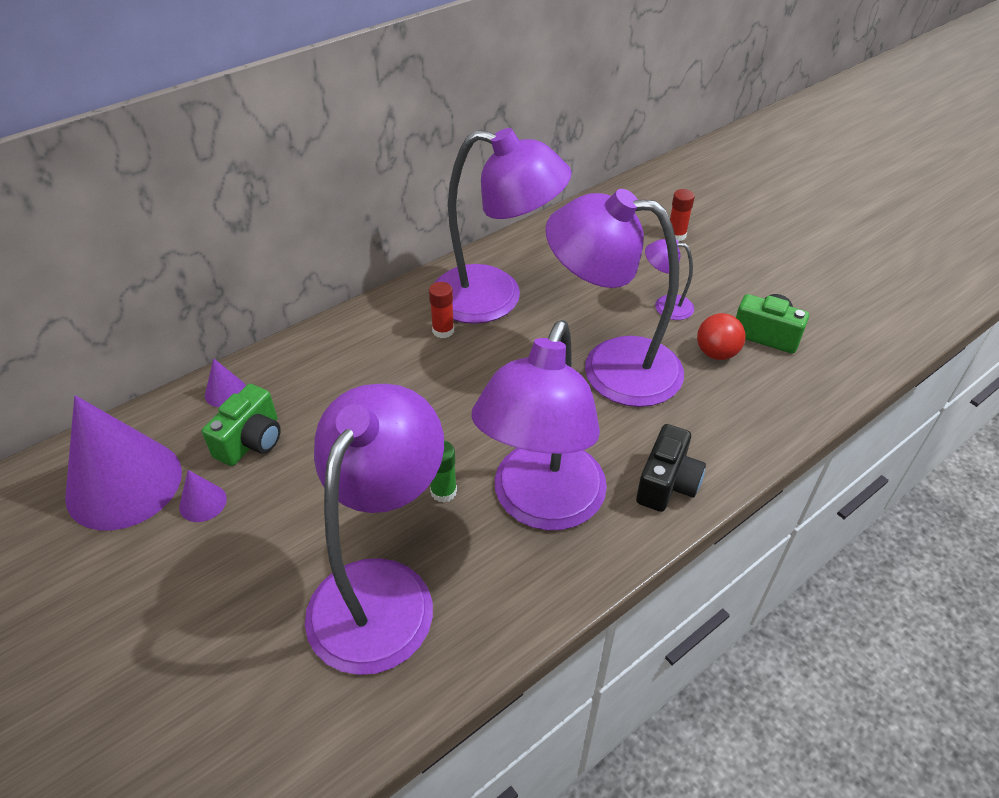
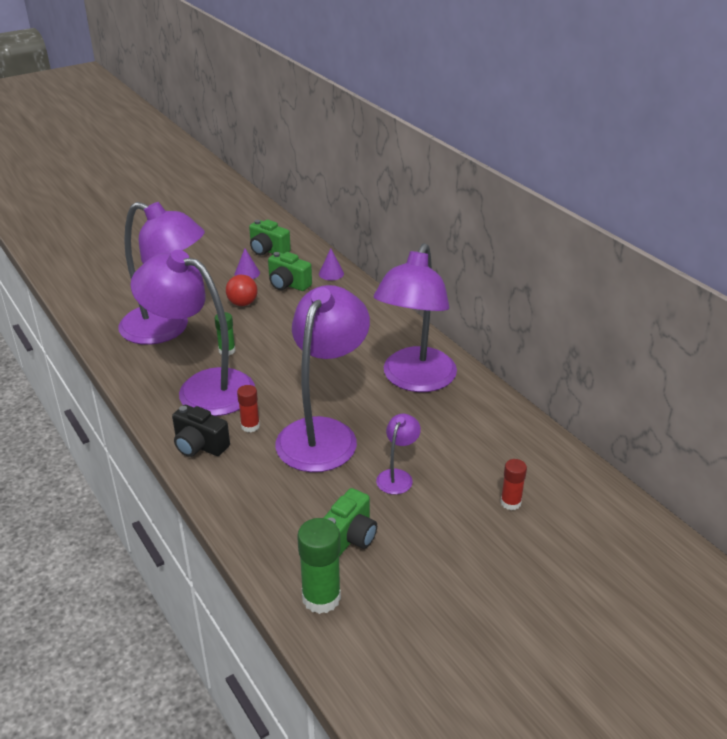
camera: 95 degrees right, 10 degrees down
(124, 483) = (268, 250): purple cone -> green camera
(443, 330) = (378, 354): red glue stick -> red glue stick (250, 426)
(716, 353) = (329, 498): red ball -> red ball (242, 303)
(850, 347) = (321, 598): none -> green glue stick

